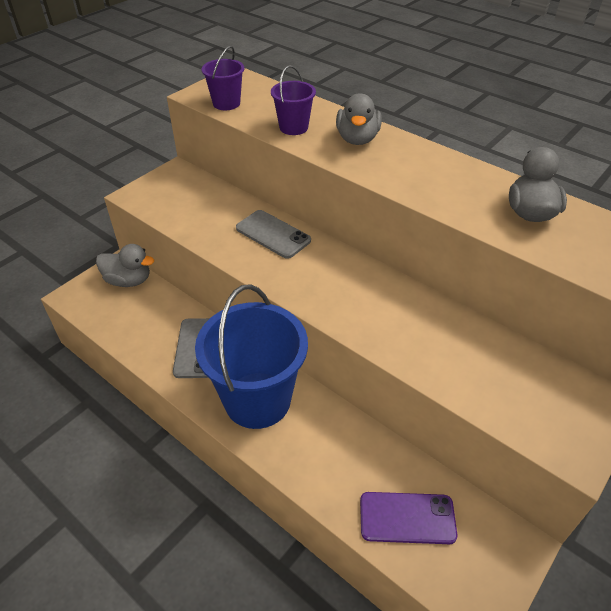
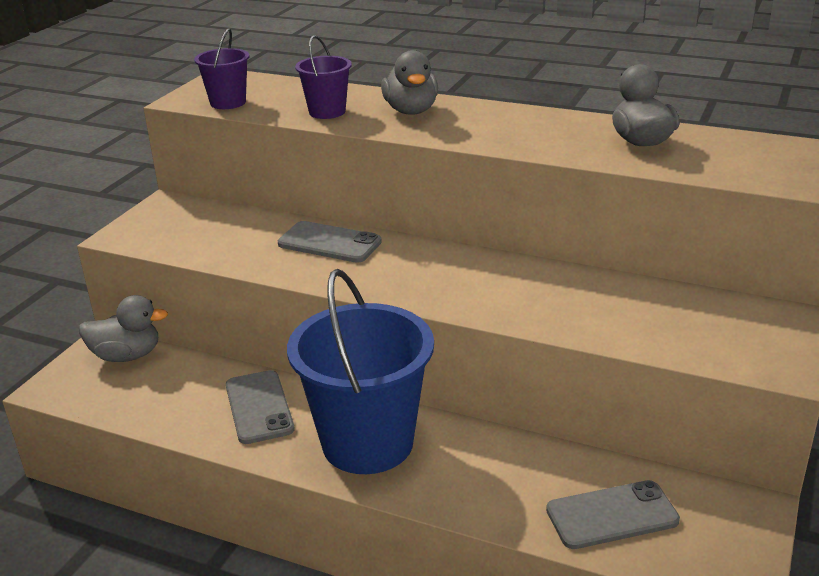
camera: 15 degrees left, 15 degrees down
(407, 518) = (612, 515): purple phone -> grey phone

